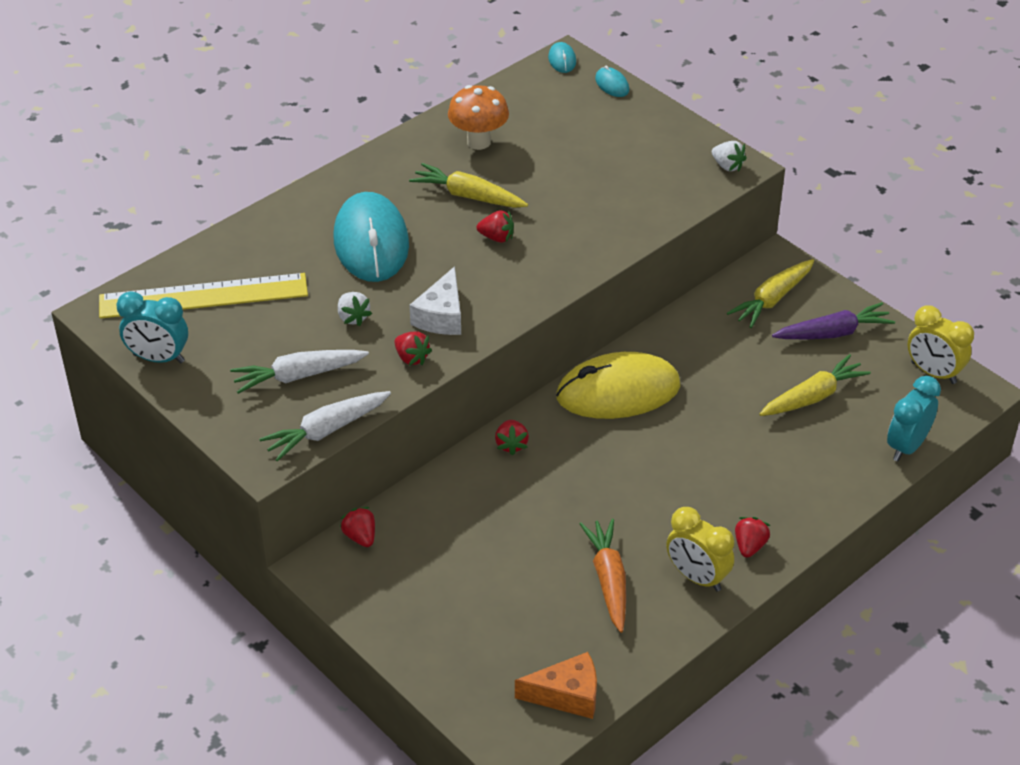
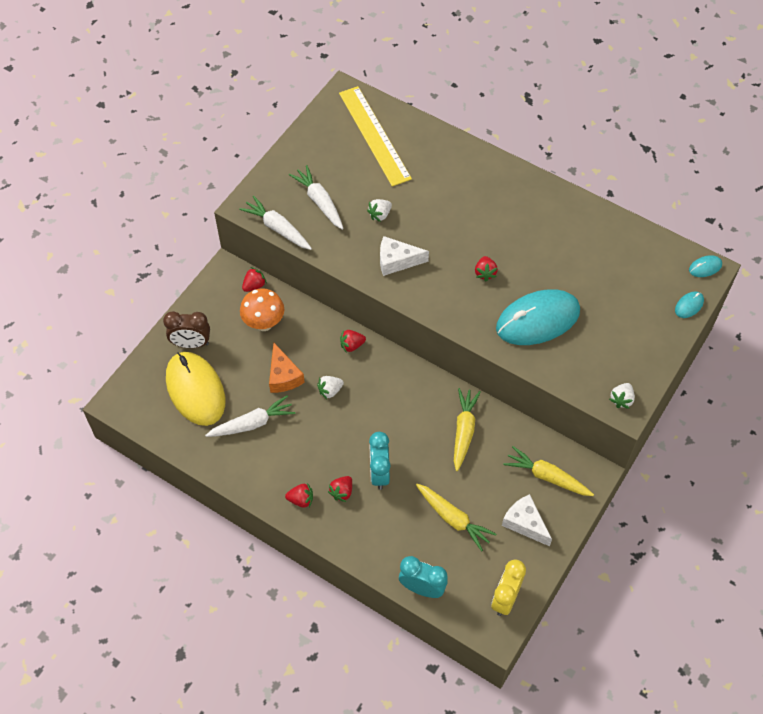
camera: 75 degrees right, 15 degrees up
(158, 358) = (314, 131): turquoise clock -> turquoise clock (379, 473)
(371, 242) = (454, 205): turquoise mouse -> turquoise mouse (537, 320)
(411, 358) = (353, 255): red strawberry -> red strawberry (342, 492)
(439, 633) = (191, 343): none -> brown clock
(468, 196) = (522, 247): yellow carrot -> yellow carrot (464, 431)
(478, 142) = (584, 238): orange mushroom -> orange mushroom (264, 323)
(567, 695) = (159, 419): orange cheese -> orange cheese (283, 376)
(580, 482) = (330, 391): none -> white strawberry
(608, 580) = (252, 423): orange carrot -> white carrot
(618, 391) = (419, 396): yellow mouse -> yellow mouse (195, 390)
(697, 577) = (266, 473): yellow clock -> none
(833, 333) = (525, 523): purple carrot -> white cheese

